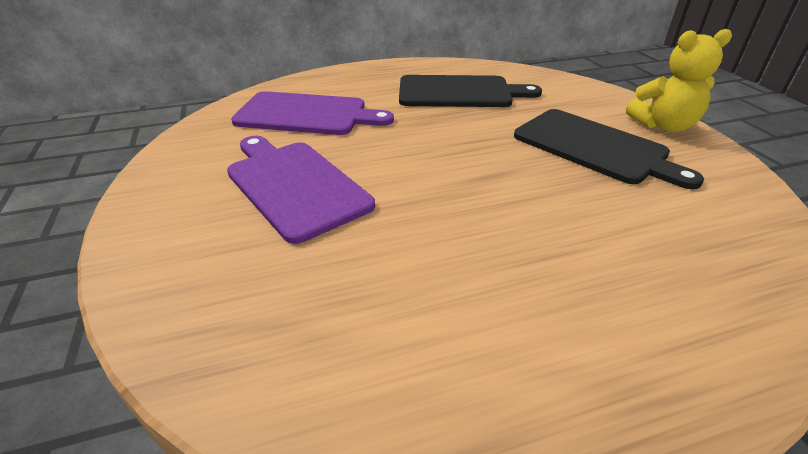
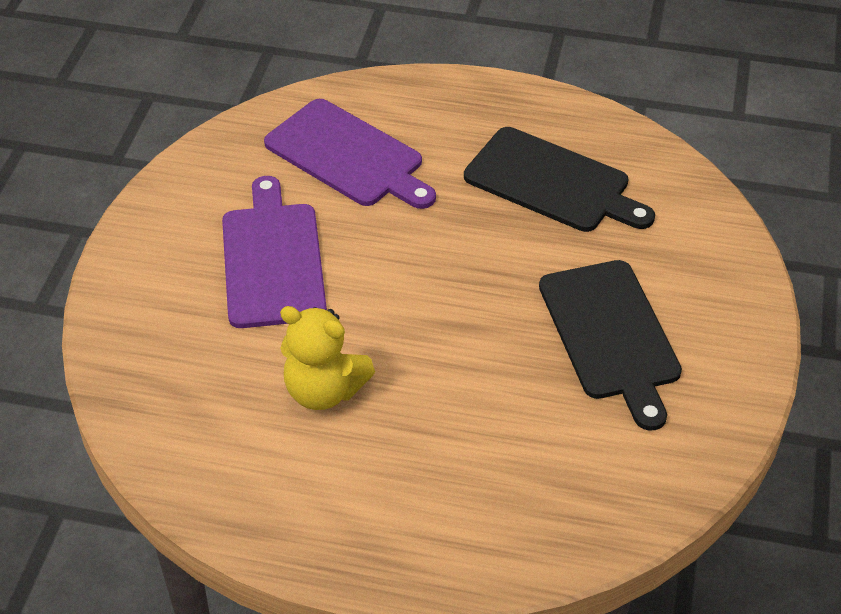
camera: 30 degrees right, 10 degrees up
(663, 126) = (735, 339): yellow teddy bear -> yellow teddy bear (324, 390)

